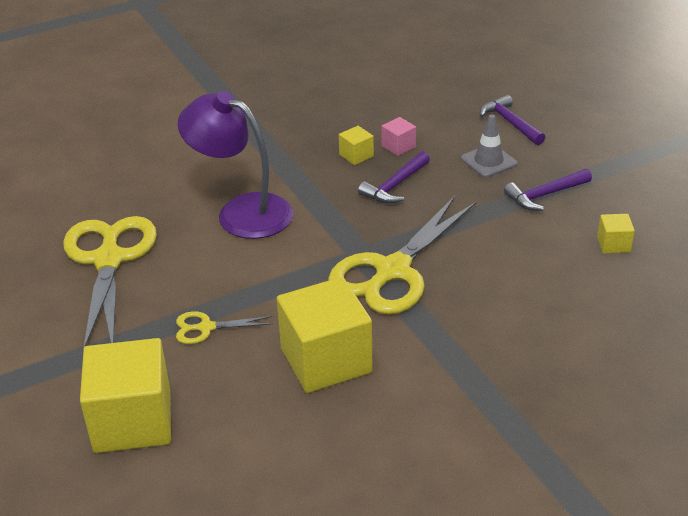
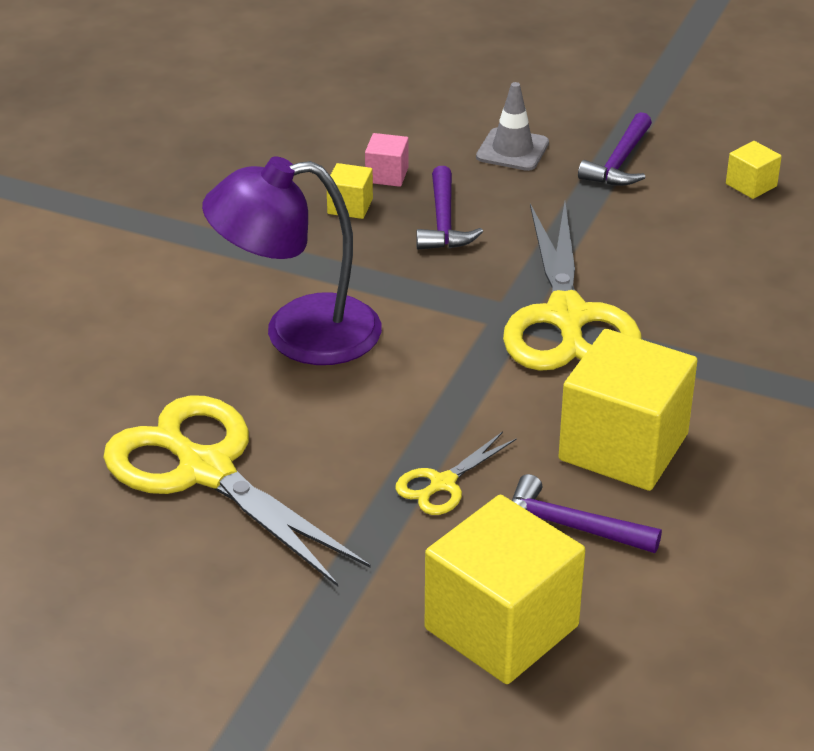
camera: 40 degrees left, 0 degrees up
(510, 123) = (479, 96): purple hammer -> purple hammer (569, 527)

